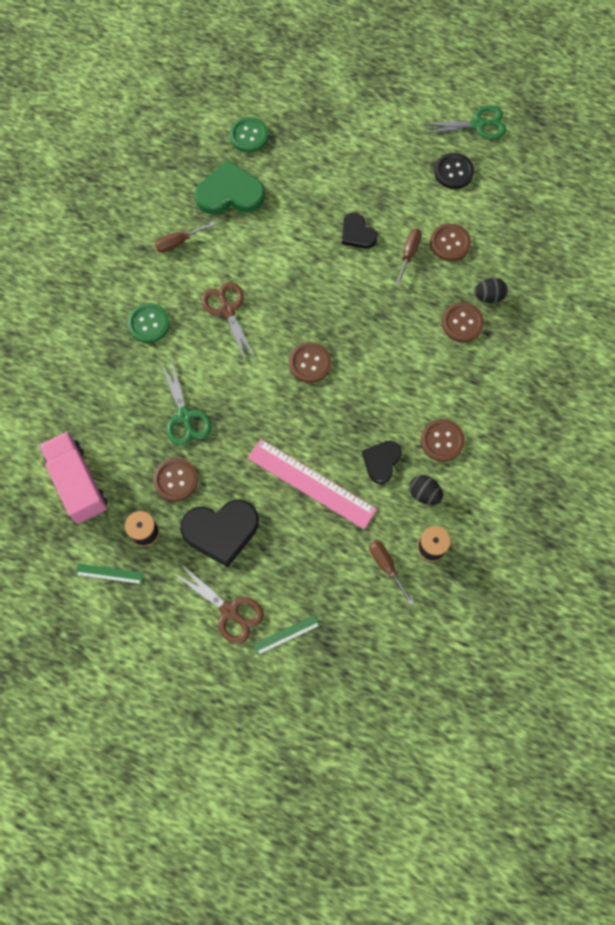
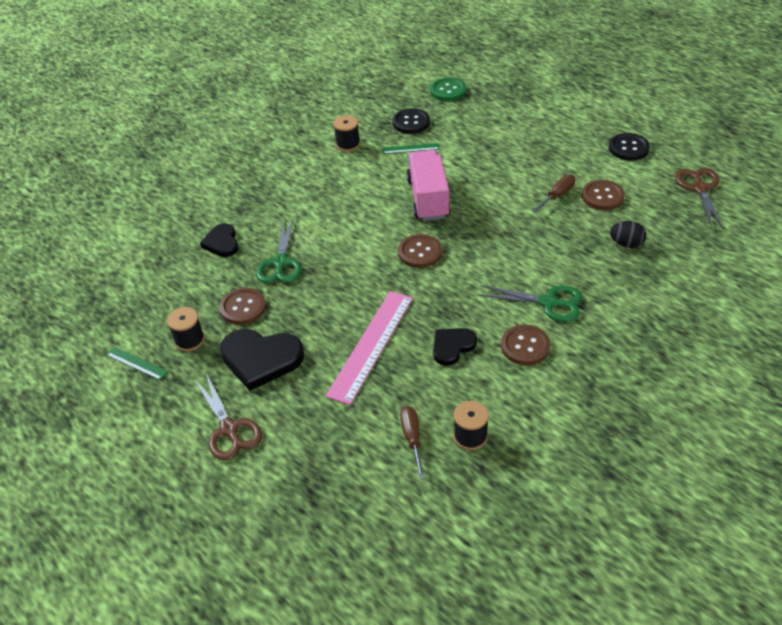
camera: 25 degrees right, 25 degrees down
(78, 483) = (155, 287): pink truck -> pink truck (428, 199)
(149, 324) = (289, 191): green button -> none
(178, 242) = (348, 144): brown screwdriver -> black spool
(227, 310) = (364, 197): brown scissors -> brown scissors (700, 188)
(230, 193) = (411, 122): green heart -> black button
(286, 634) = (274, 468): green ruler -> green ruler (410, 148)
(311, 483) = (371, 345): pink ruler -> pink ruler turned 60 degrees clockwise
(357, 233) = (514, 171): black heart -> black heart (222, 242)
(424, 494) = (484, 386): black egg -> none
(462, 323) = (589, 257): brown button -> none
(478, 125) = (667, 121): green scissors -> green scissors (548, 302)

